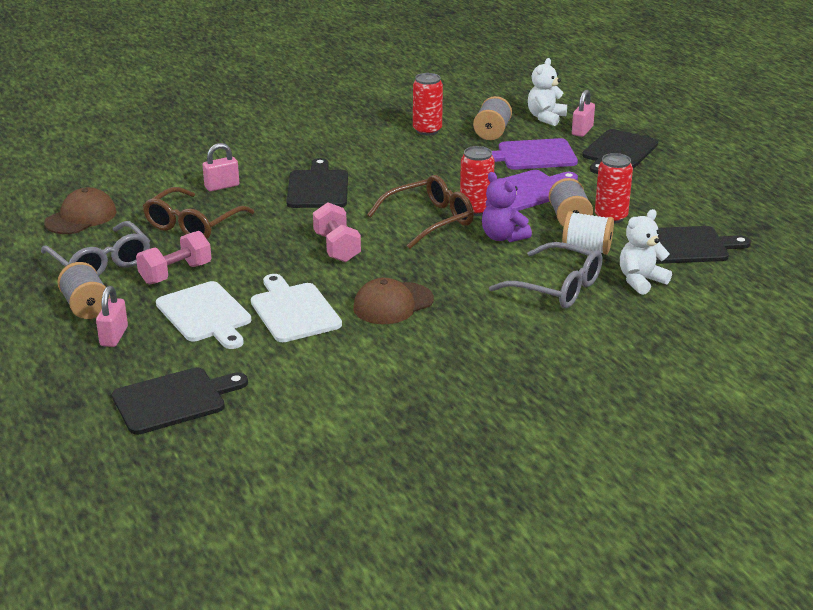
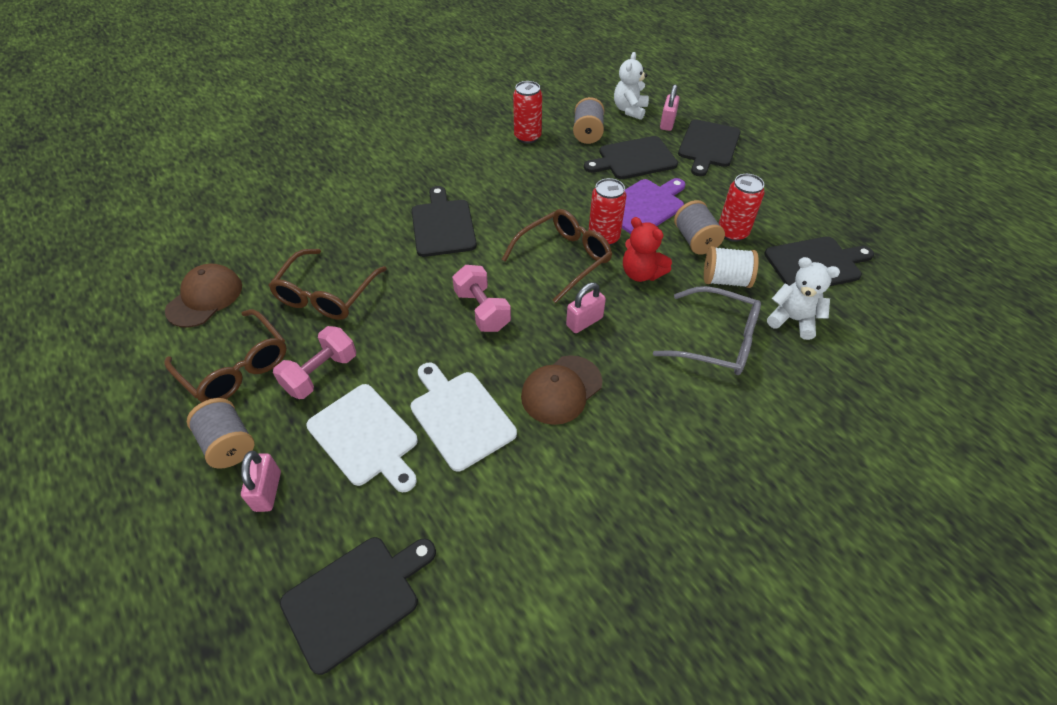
camera: 10 degrees left, 20 degrees up
(101, 262) = (236, 367): grey glasses -> brown glasses
(222, 186) = (346, 234): pink padlock -> pink padlock (584, 322)
(503, 237) = (641, 273): purple teddy bear -> red teddy bear
(533, 155) = (634, 159): purple cutting board -> black cutting board
(641, 281) = (793, 320): white teddy bear -> white teddy bear turned 75 degrees clockwise

